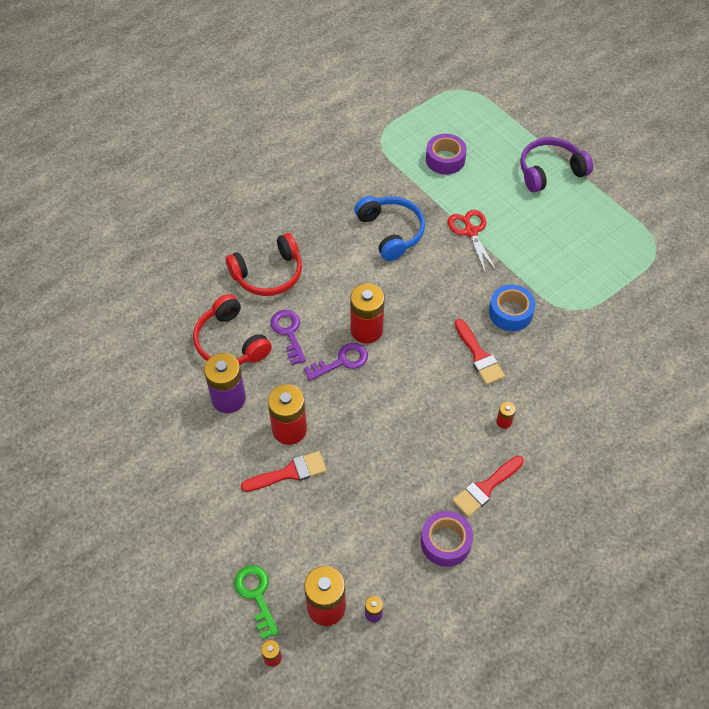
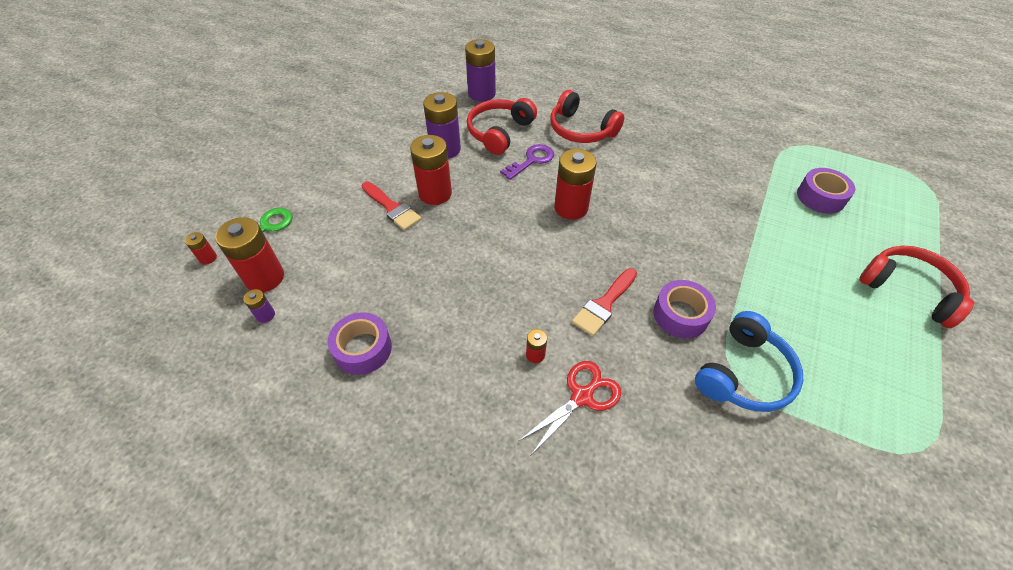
camera: 65 degrees right, 5 degrees down
(155, 332) = (481, 94): none -> purple battery
(341, 361) = (525, 202): purple key -> none
(391, 232) = (694, 187): blue headphones -> blue headphones (743, 373)
(471, 232) = (753, 246): red scissors -> red scissors (582, 396)
(486, 488) = (443, 365): red brush -> none
(510, 313) = (680, 315): blue tape -> purple tape
(550, 171) = (908, 290): purple headphones -> red headphones

